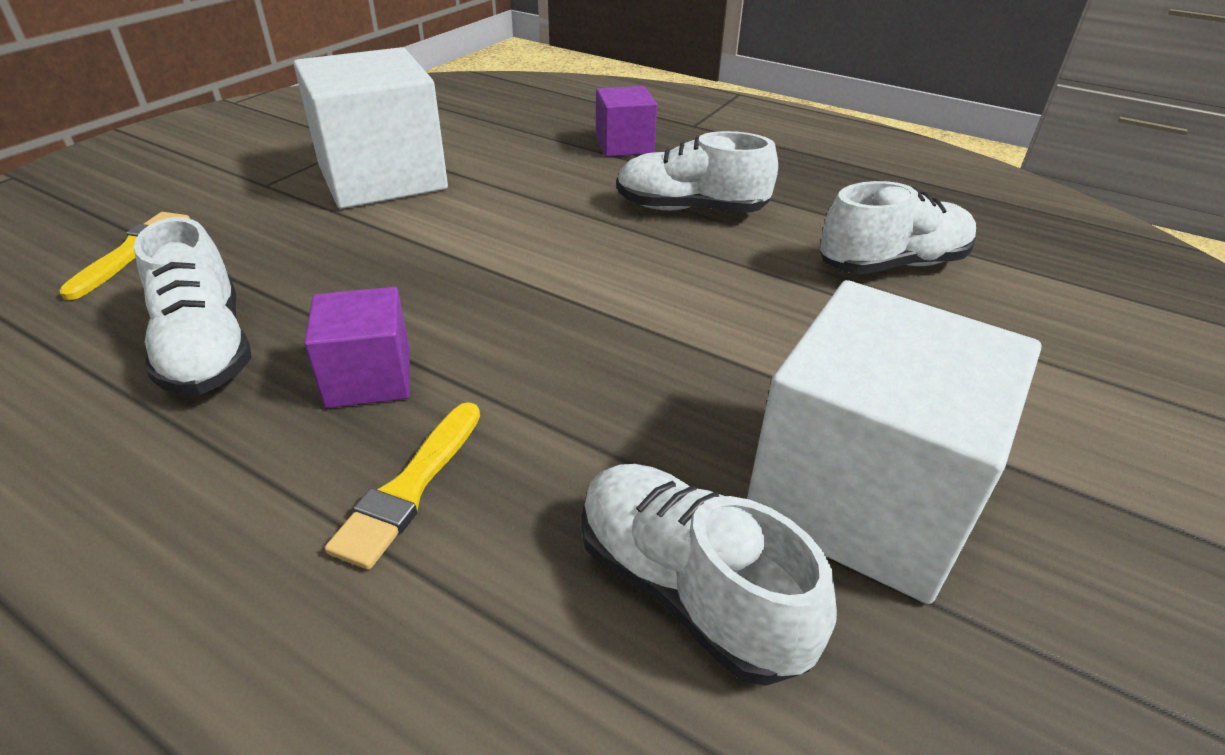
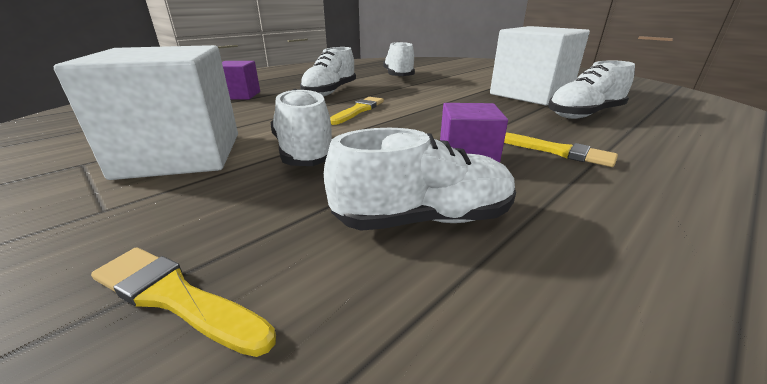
camera: 75 degrees left, 10 degrees down
(392, 244) = (304, 152): none -> white shoe
(586, 254) = (358, 110): none -> yellow brush

